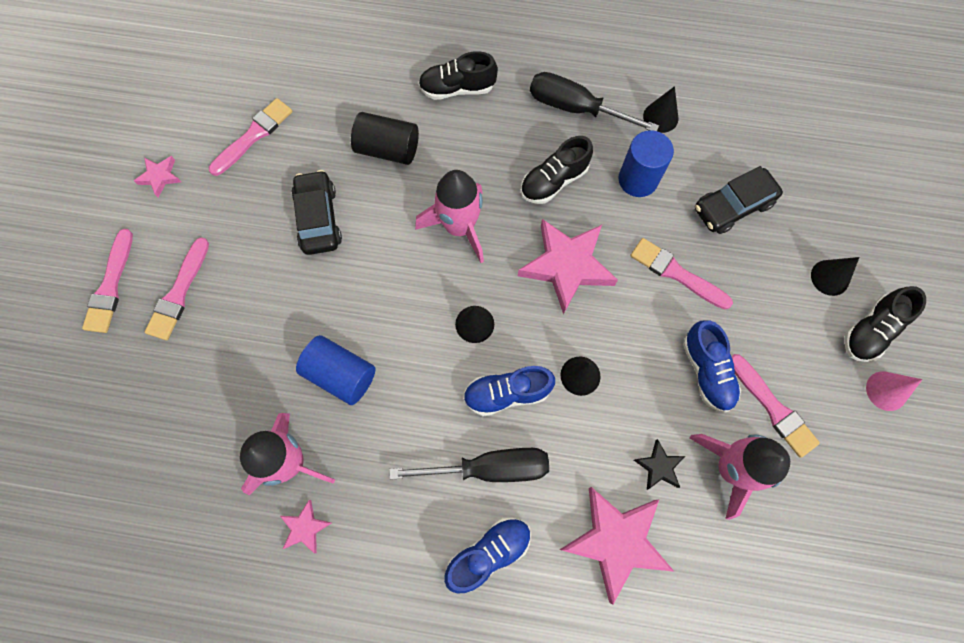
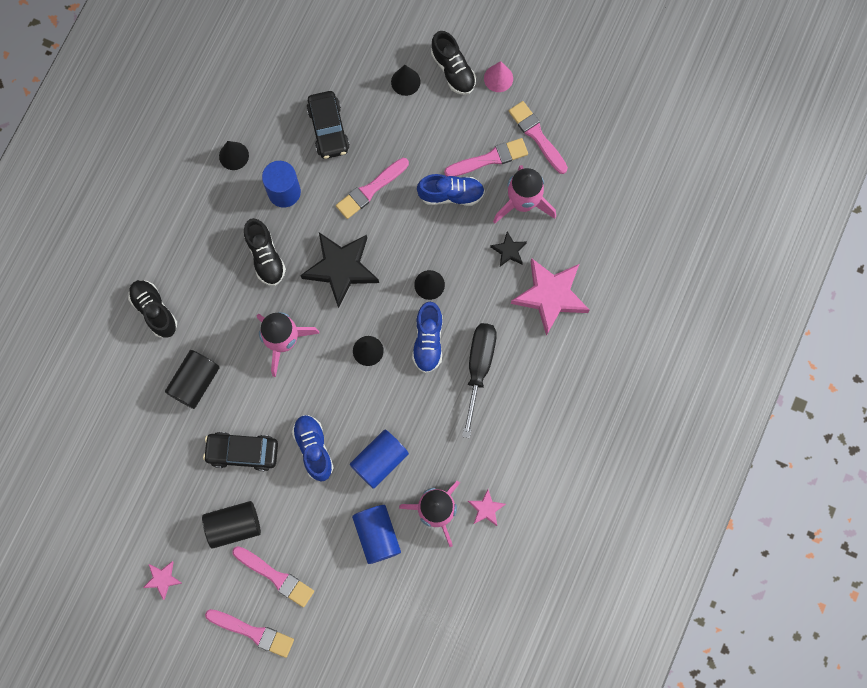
camera: 75 degrees left, 5 degrees up
(231, 232) = (234, 526): none -> black cylinder
(247, 396) = (377, 535): none -> blue cylinder
(253, 135) = (147, 492): pink brush -> pink brush (537, 135)
(457, 88) = (154, 311): black shoe -> black shoe turned 135 degrees clockwise
(489, 553) = (536, 384): blue shoe -> blue shoe (314, 449)
(567, 266) = (341, 268): pink star -> black star
(576, 108) = (204, 219): black screwdriver -> none

